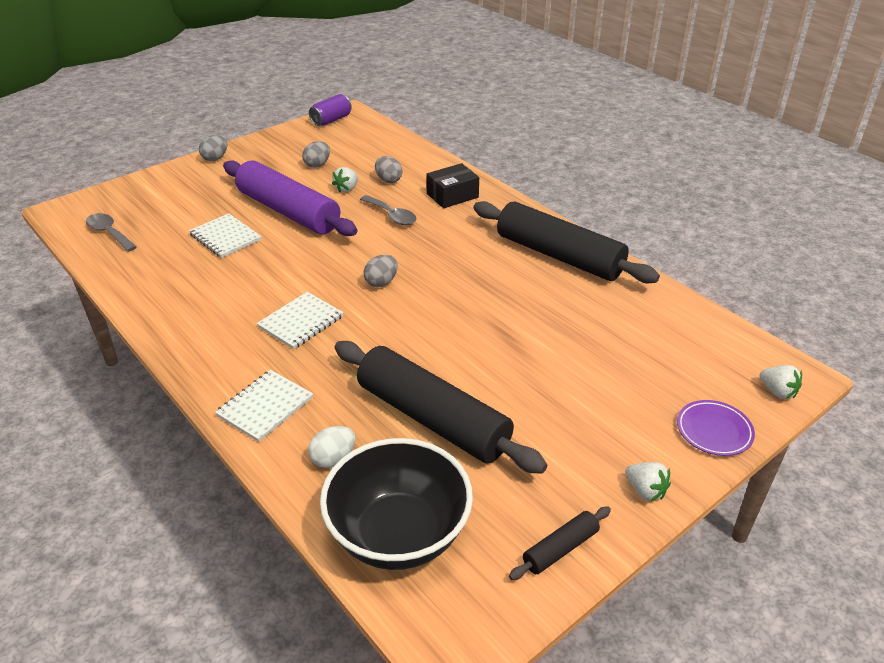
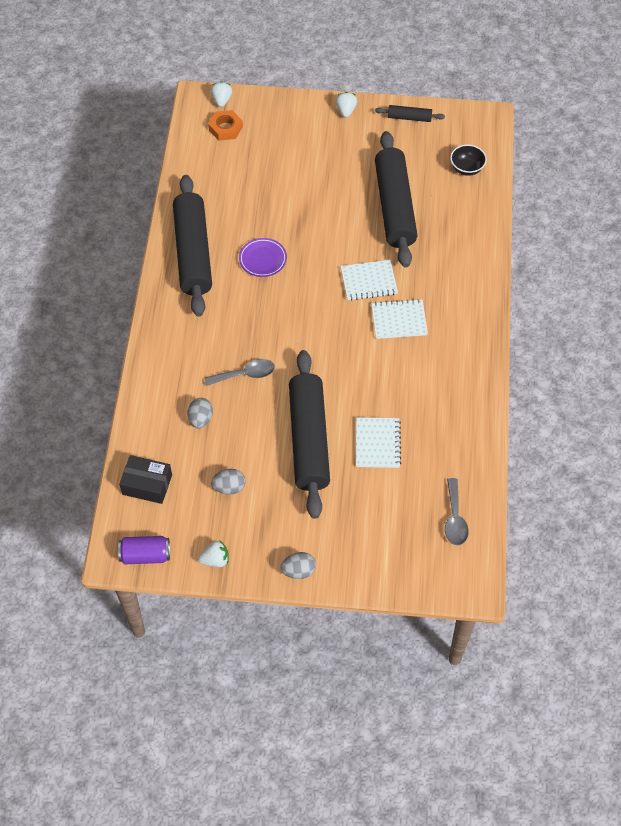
camera: 135 degrees left, 20 degrees up
(265, 407) = (468, 275): white notebook -> white notebook (368, 281)
(288, 211) = (309, 439): purple rolling pin -> black rolling pin
(333, 459) = (461, 221): white egg -> none
(347, 189) = (241, 433): white strawberry -> white strawberry (215, 560)
(381, 282) = (321, 316): grey egg -> none
(392, 216) = (245, 374): grey spoon -> grey spoon turned 75 degrees clockwise
(398, 534) = (466, 168): black bowl -> black bowl, size x0.46
(452, 195) = (180, 362): black box -> black box (147, 485)
(714, 431) = (279, 108): purple plate -> purple plate (263, 259)
(720, 367) = (225, 128): none -> orange nut

